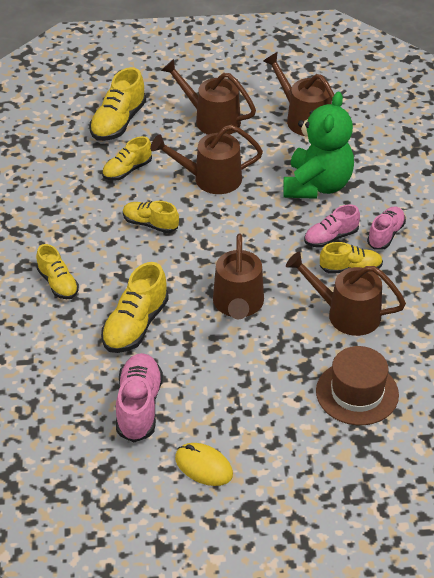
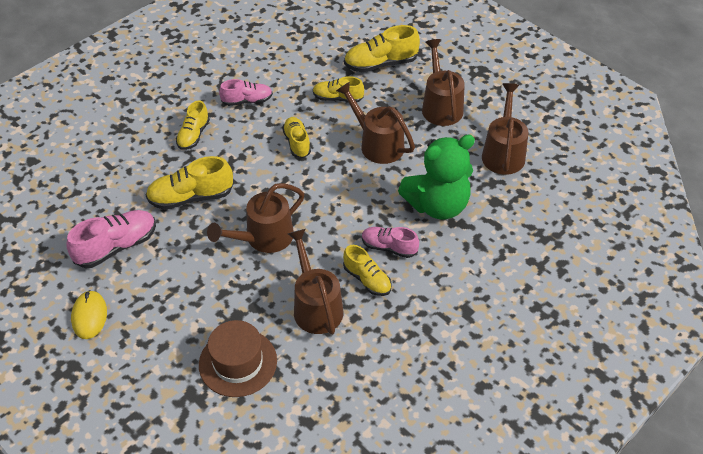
camera: 50 degrees right, 5 degrees up
(385, 235) = (428, 278): pink shoe -> pink shoe (247, 101)

